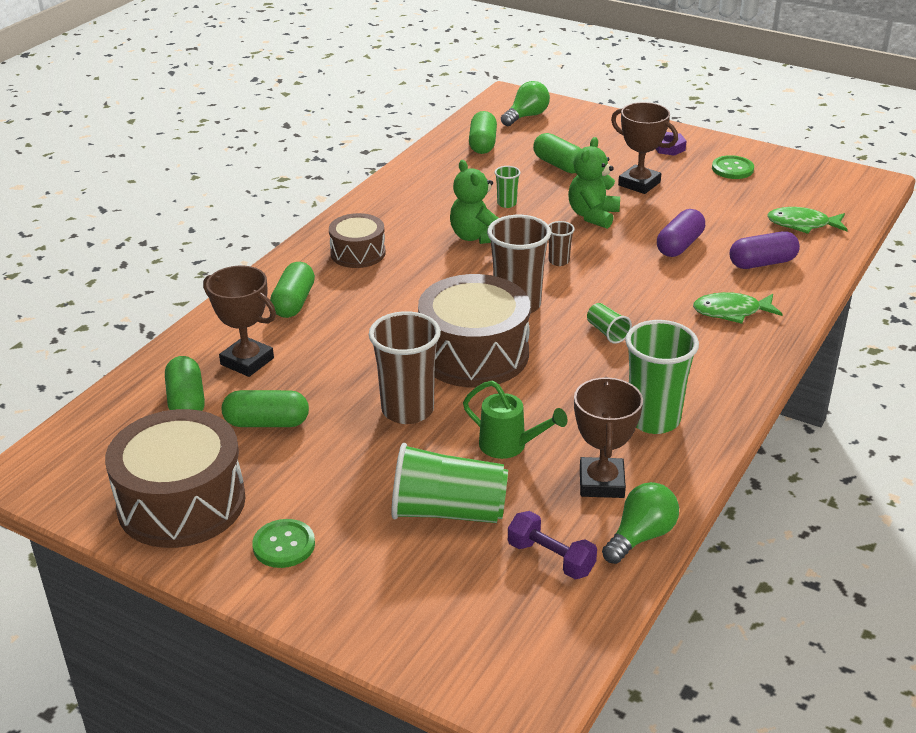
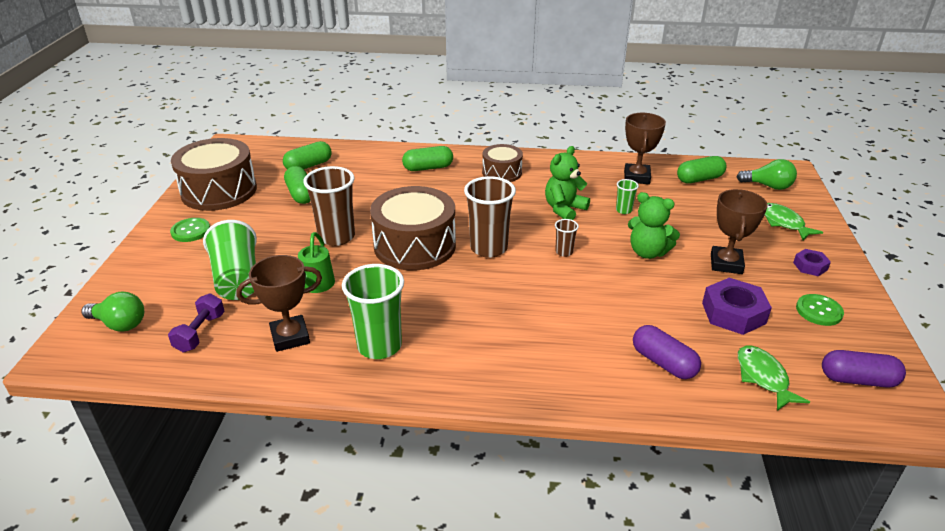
camera: 65 degrees right, 0 degrees up
(247, 361) = (357, 171): brown trophy -> brown trophy (636, 177)
(559, 165) = (709, 218): green capsule -> none
(593, 216) = (647, 252): green teddy bear -> green teddy bear turned 150 degrees counterclockwise
(607, 332) = (482, 297): green cup -> none
(641, 536) = (234, 370): green light bulb -> green light bulb (119, 324)
(679, 245) = (646, 307): purple capsule -> purple capsule (858, 380)
(713, 207) = (733, 313): none -> purple nut
(731, 312) = (564, 359): green fish -> green fish (783, 223)

